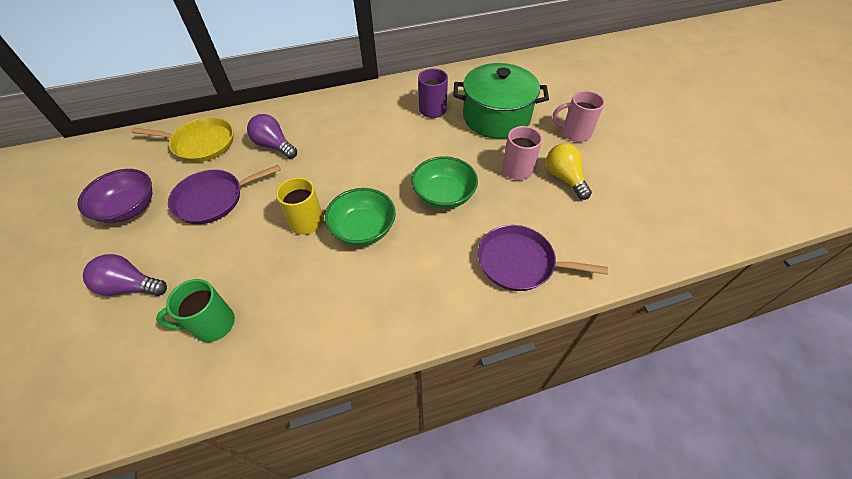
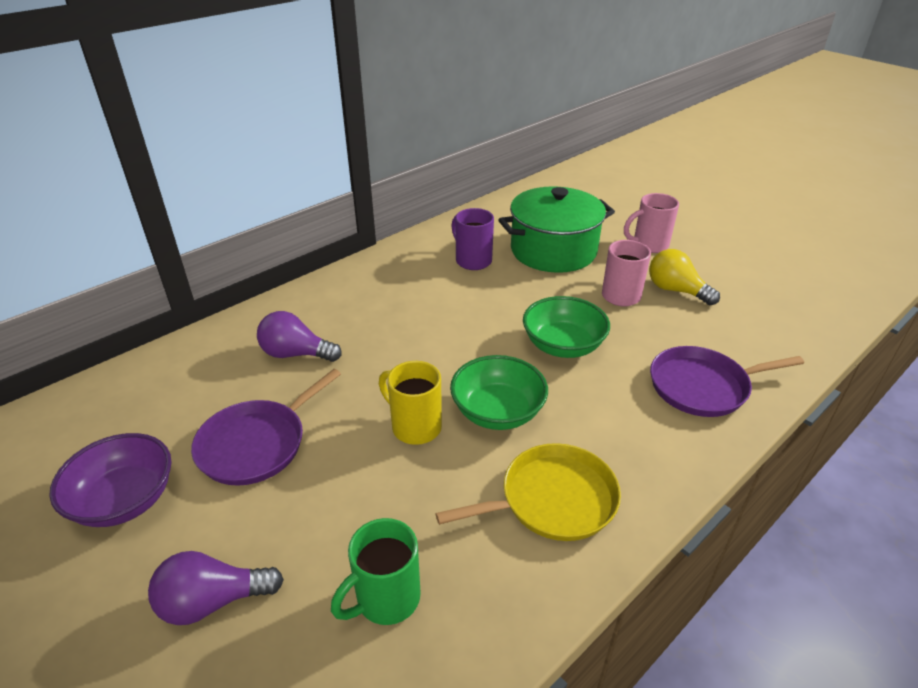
camera: 25 degrees left, 15 degrees down
(201, 143) = (179, 382): yellow pan -> yellow pan (552, 500)

